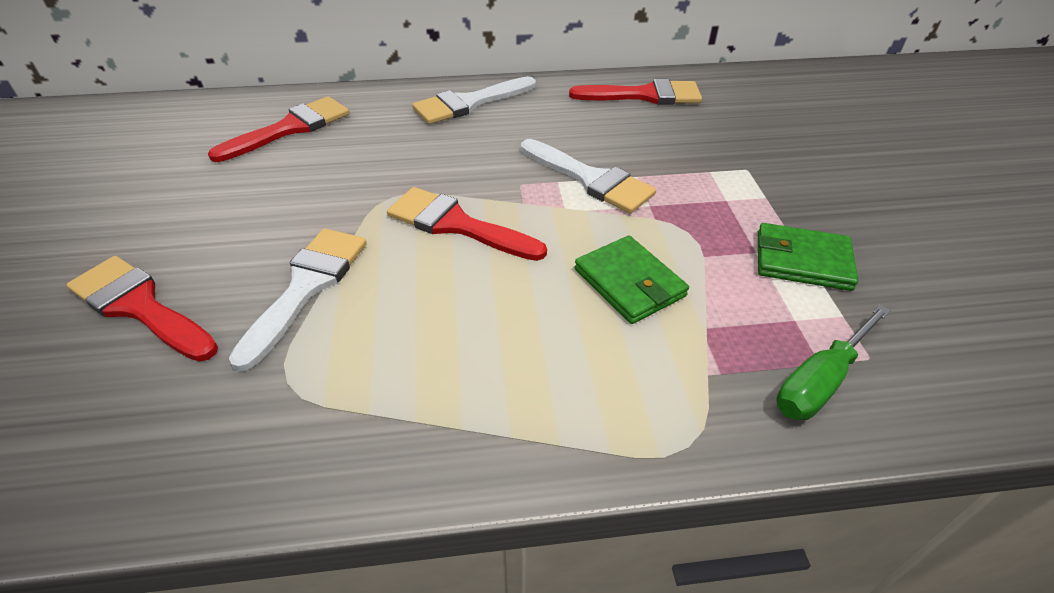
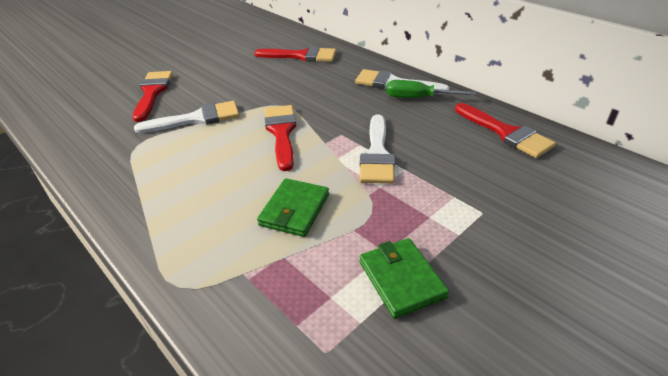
camera: 55 degrees right, 5 degrees down
(820, 381) = (278, 330): green screwdriver -> green screwdriver (418, 98)

